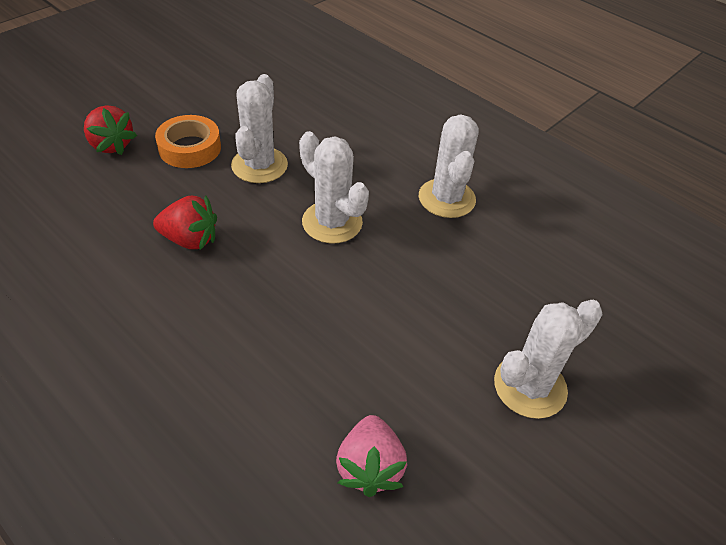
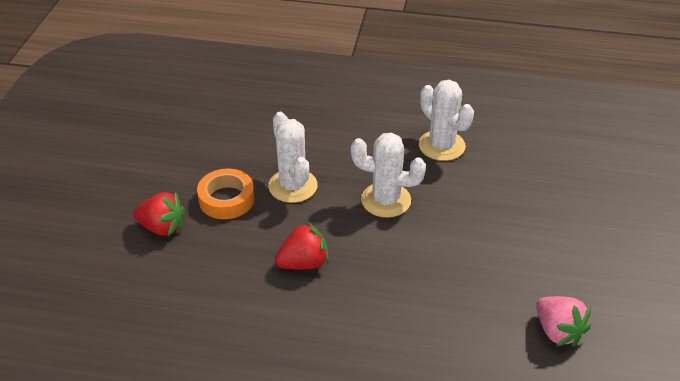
camera: 30 degrees left, 5 degrees down
(530, 386) = (597, 237): white cactus -> none

